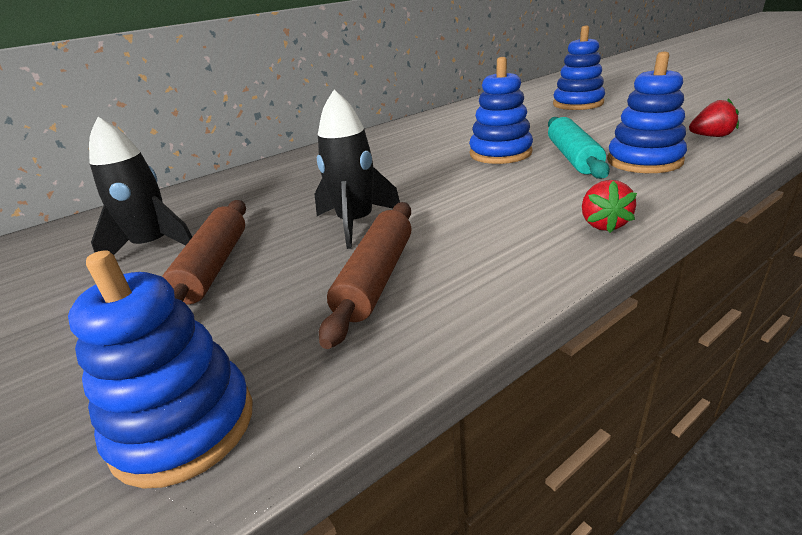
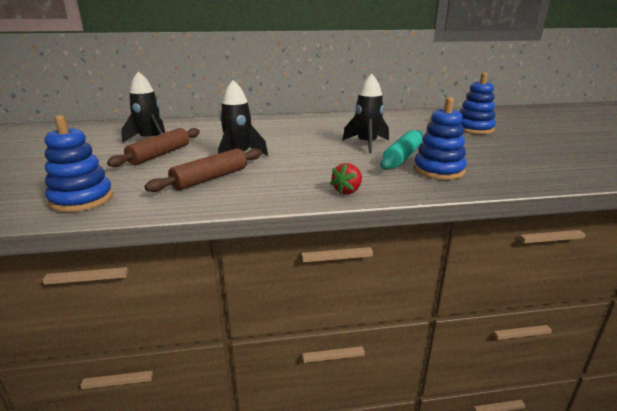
camera: 25 degrees right, 5 degrees down
(500, 153) = (367, 144): blue stacking toy -> black rocket
(711, 136) = (515, 170): red strawberry -> none

